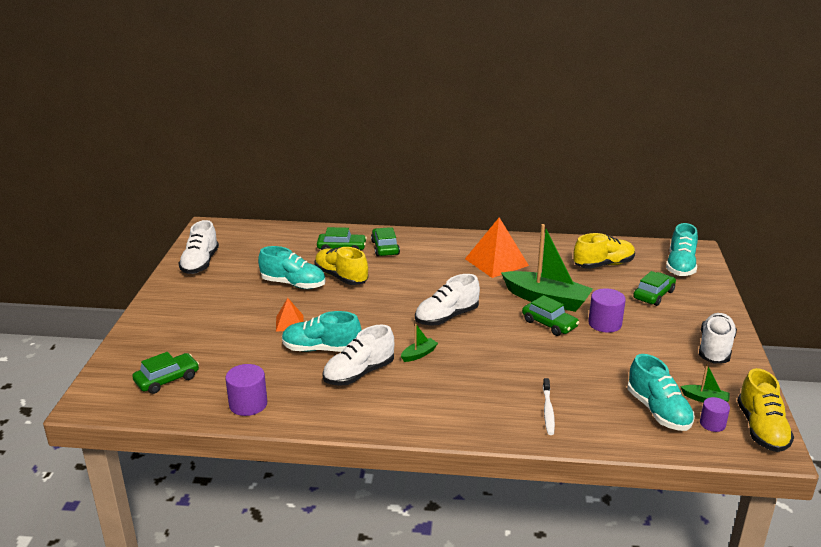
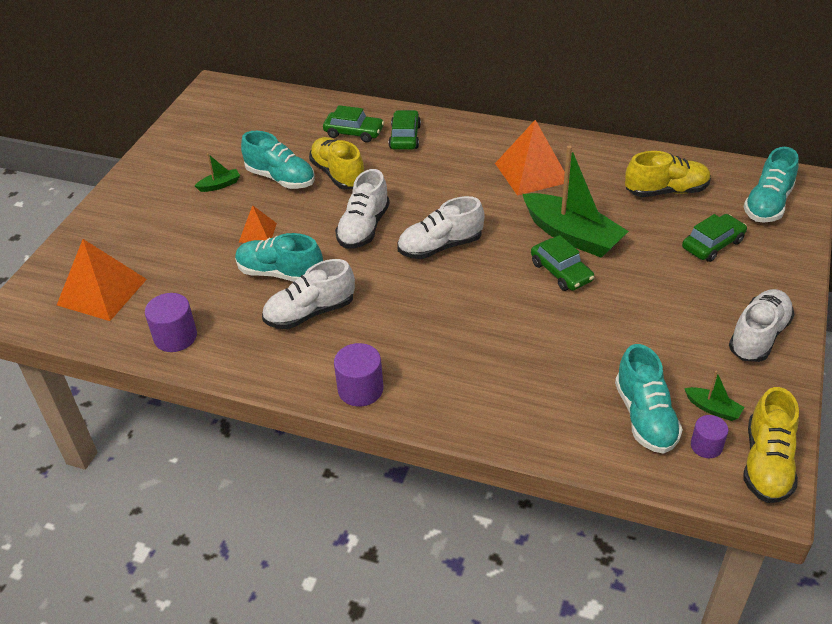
camera: 15 degrees right, 15 degrees up
(167, 379) = (102, 292): green car -> orange pyramid
(200, 263) = (188, 138): white shoe -> white shoe (364, 228)
(419, 354) = (388, 295): green boat -> green boat (219, 185)
(548, 410) = (509, 396): white toothbrush -> none
(604, 323) = (631, 280): purple cylinder -> purple cylinder (360, 389)

